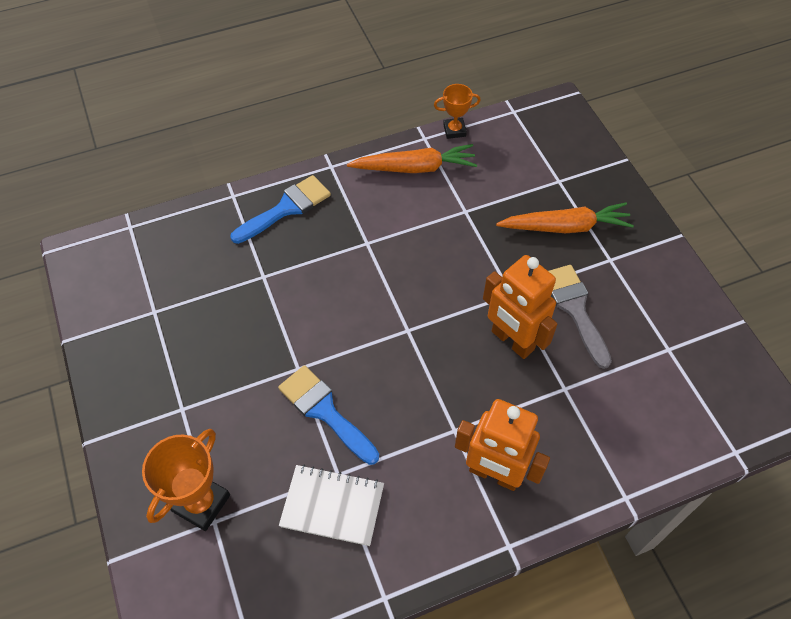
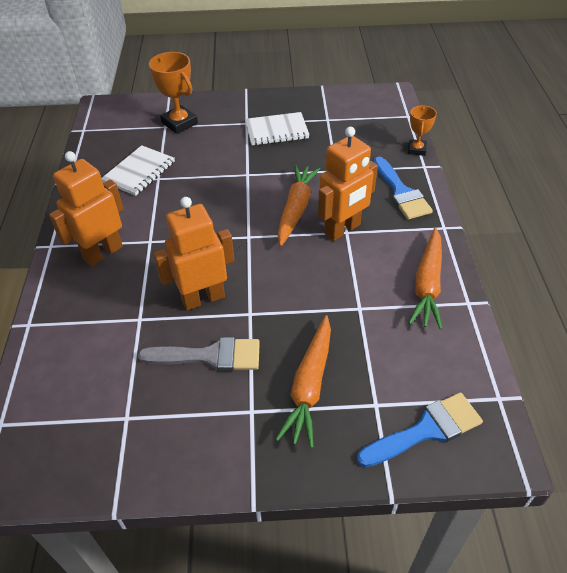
camera: 110 degrees right, 10 degrees down
(194, 364) = (276, 131): none -> white notebook
(325, 411) = (206, 180): blue brush -> blue brush (426, 430)
(346, 297) = (296, 209): none -> orange carrot
(364, 247) = (343, 229): none -> orange robot
(454, 130) = (475, 331): orange trophy -> orange trophy (416, 149)

